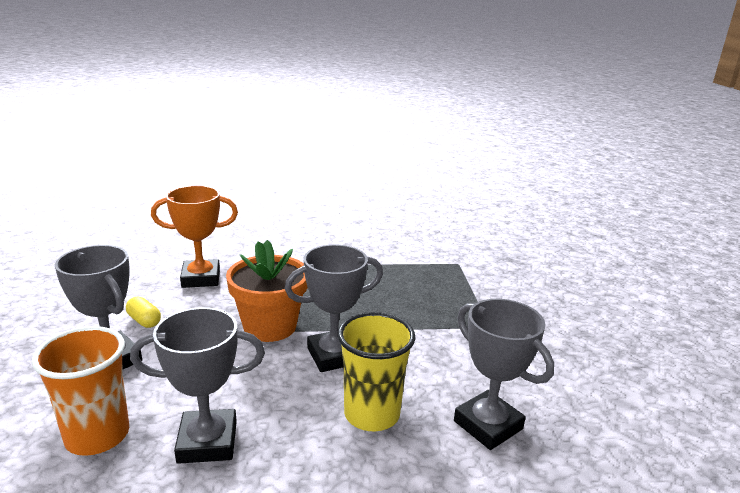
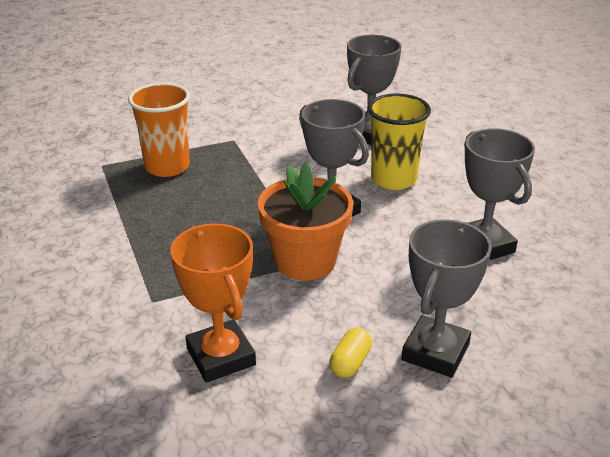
camera: 105 degrees left, 10 degrees up
(97, 436) = (527, 307): orange cup -> orange cup (167, 167)

